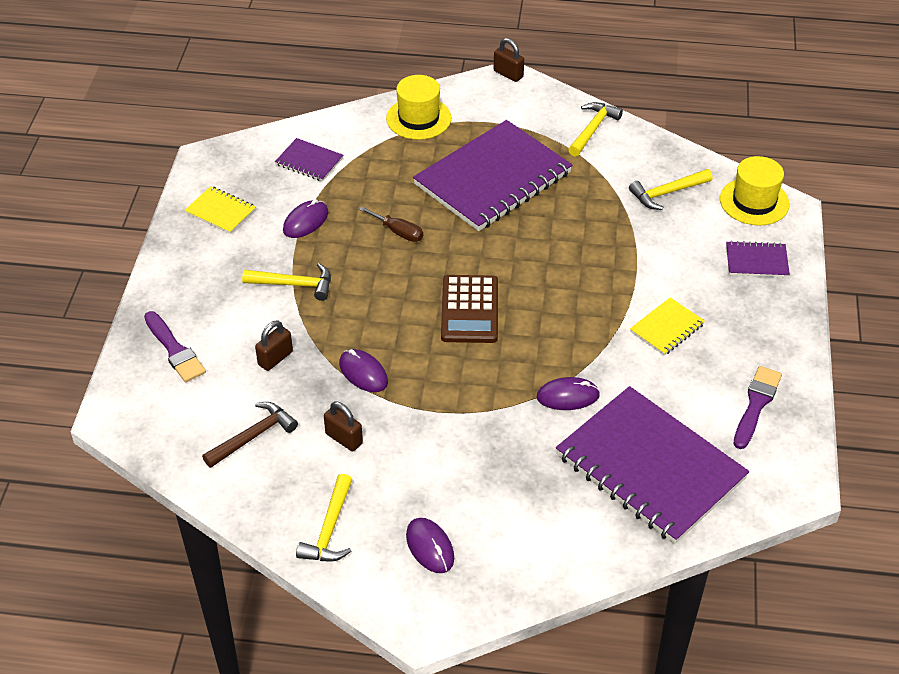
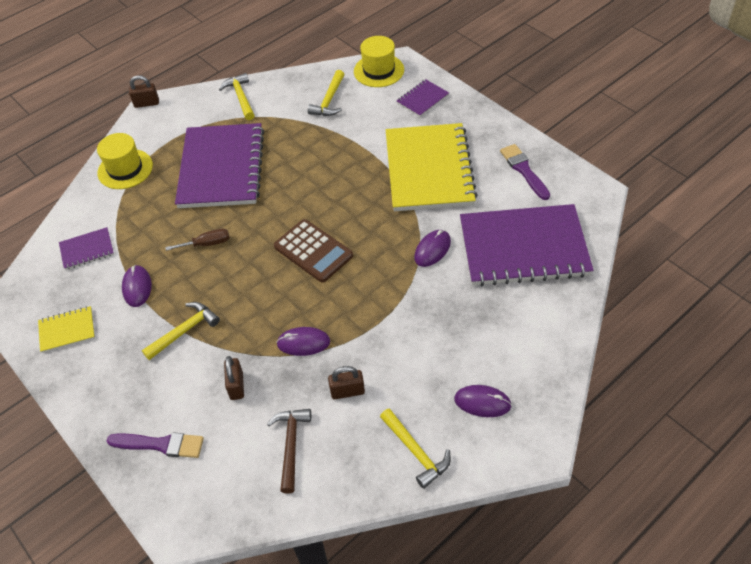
camera: 45 degrees left, 5 degrees up
(667, 328) = (429, 169): yellow notebook -> yellow notebook, size x2.30

